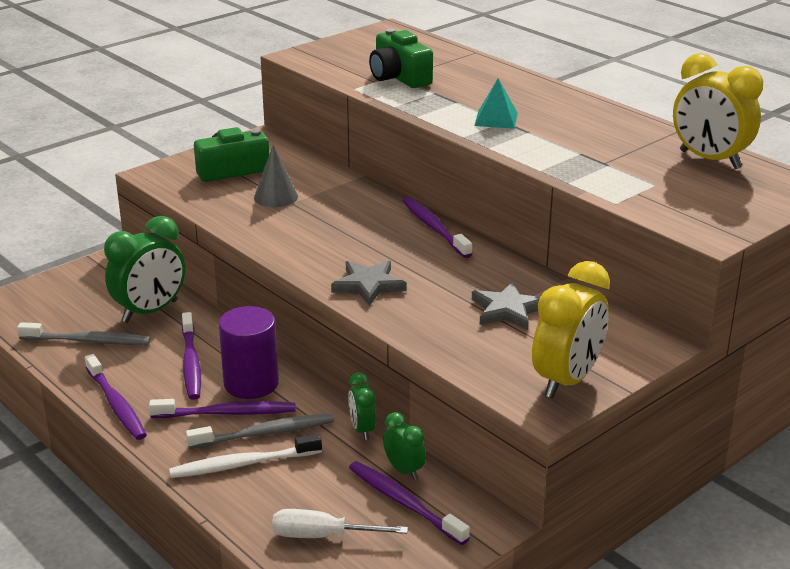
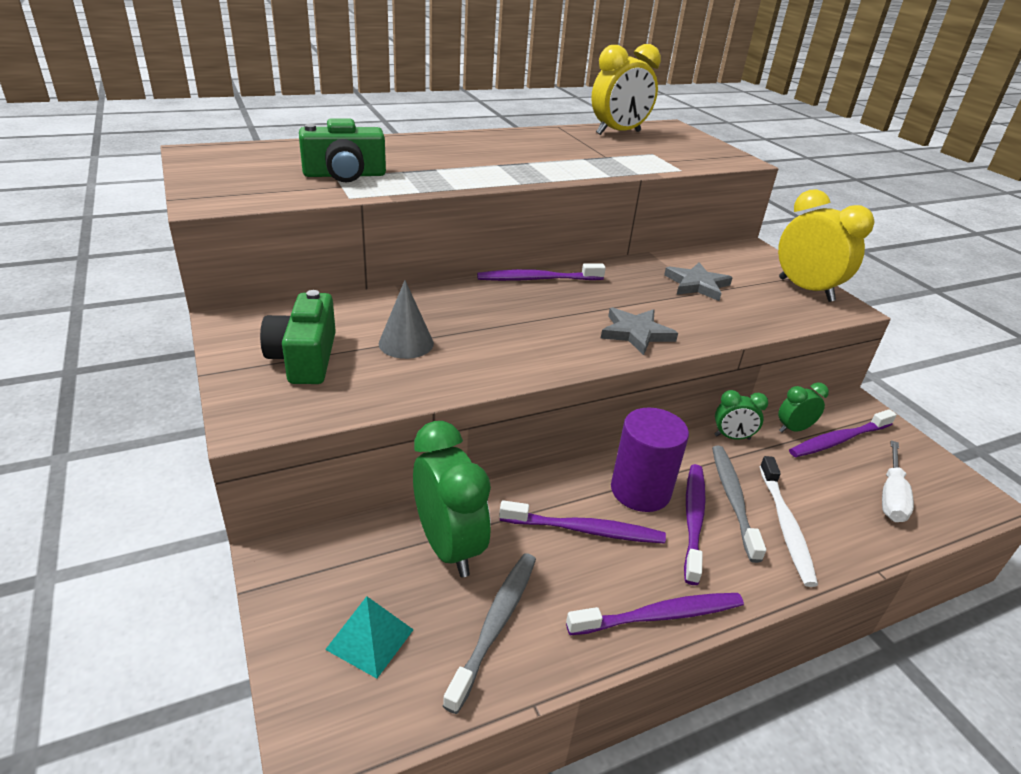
camera: 75 degrees left, 5 degrees up
(496, 119) = (491, 165): turquoise pyramid -> turquoise pyramid (370, 639)

